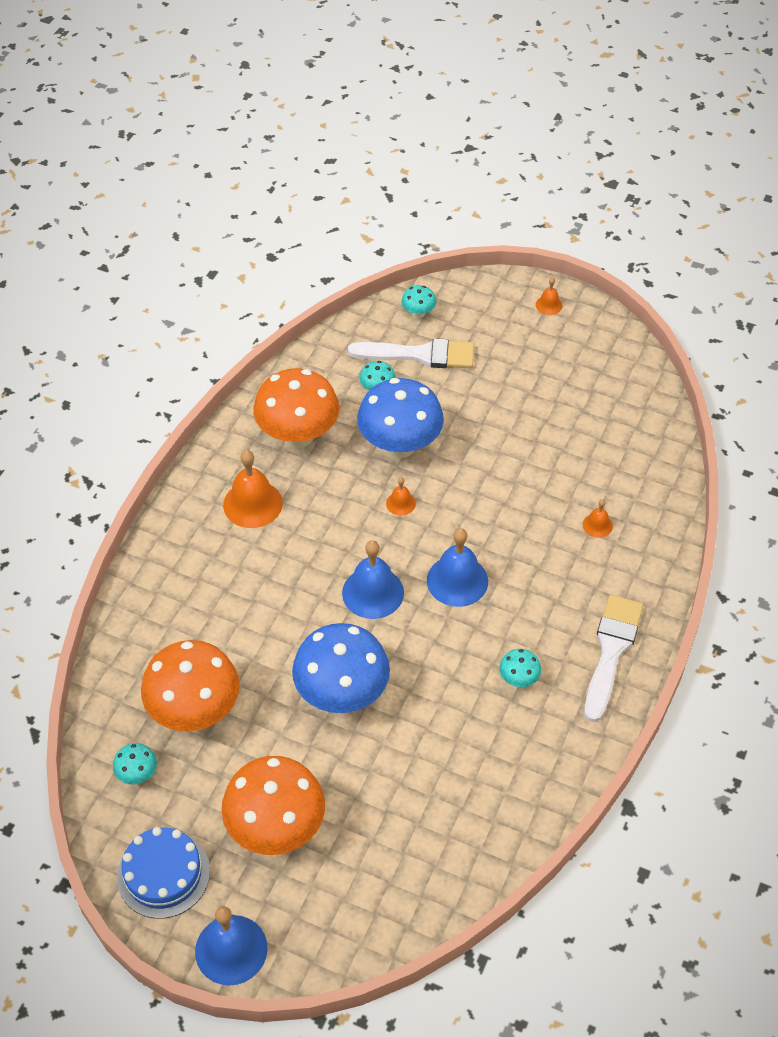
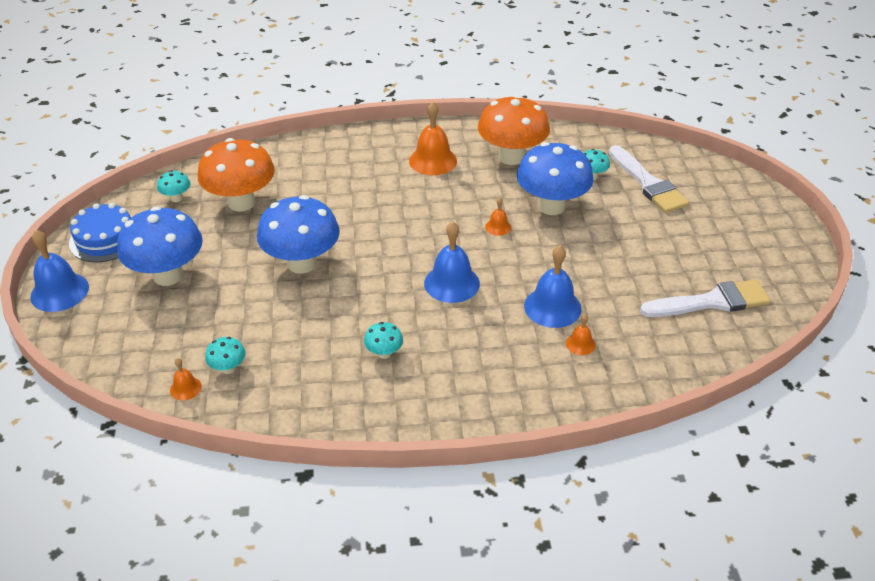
camera: 60 degrees right, 10 degrees down
(276, 828) = (168, 275): orange mushroom -> blue mushroom
(373, 592) = (404, 244): blue bell -> blue bell (552, 307)
(418, 313) = (687, 168): turquoise mushroom -> turquoise mushroom (228, 368)
(549, 305) = (781, 230): orange bell -> orange bell (185, 388)
(611, 651) = (455, 401): white brush -> white brush (711, 302)

